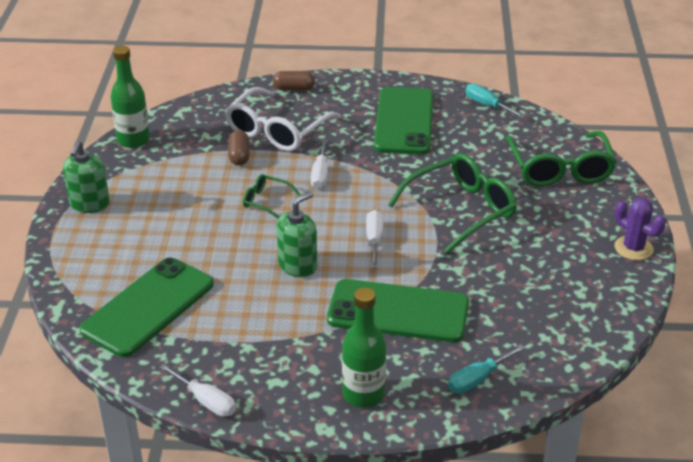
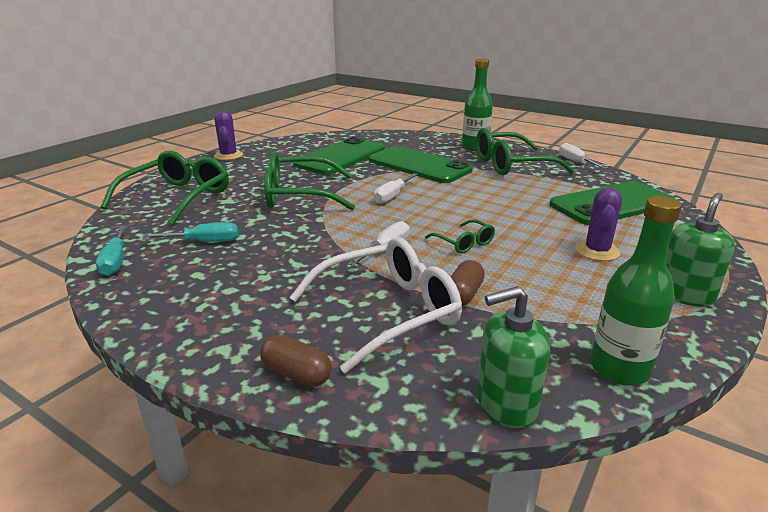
camera: 150 degrees left, 10 degrees down
(156, 228) = (597, 251): none -> purple cactus
(288, 357) = (511, 165): none -> green glasses
(298, 265) = (469, 198): green soap dispenser -> green soap dispenser (506, 404)
(404, 121) = (227, 273): green phone -> green phone (341, 157)
(477, 379) = (405, 140): turquoise screwdriver -> turquoise screwdriver (205, 242)

